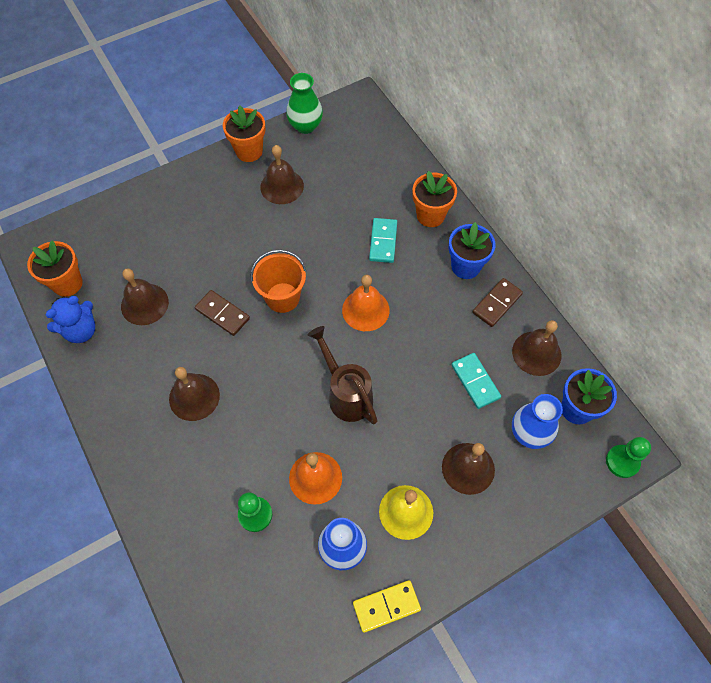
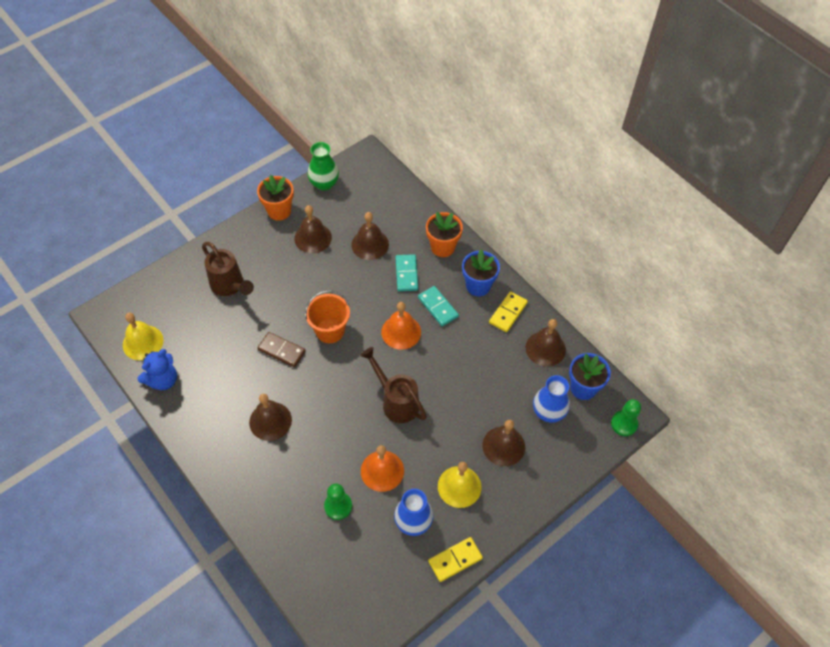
camera: 10 degrees left, 5 degrees down
(67, 283) = (143, 342): orange flower pot -> yellow bell
(144, 304) = (213, 351): brown bell -> brown bell (370, 244)
(177, 230) = (230, 286): none -> brown watering can
(475, 381) = (499, 377): turquoise domino -> turquoise domino (437, 307)
(497, 303) = (508, 313): brown domino -> yellow domino

